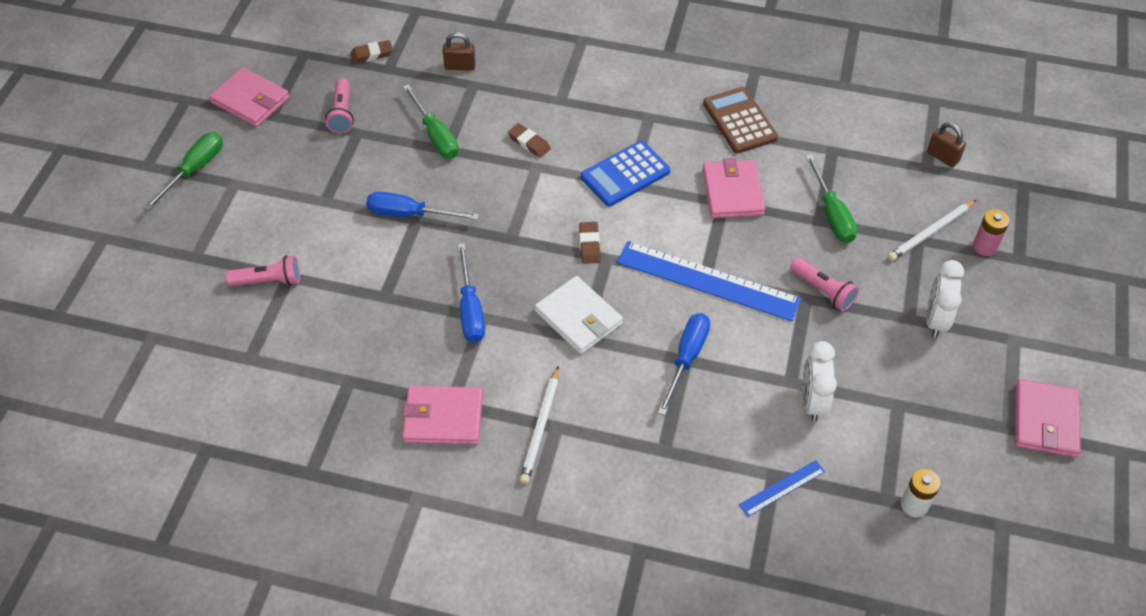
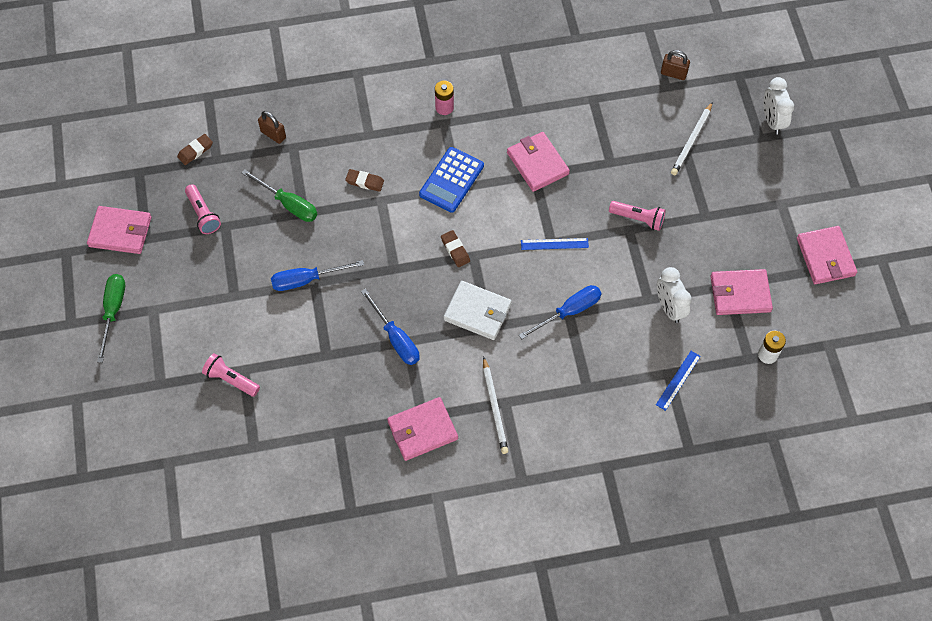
camera: 25 degrees left, 10 degrees up
(269, 281) = (231, 379): pink flashlight -> pink flashlight turned 120 degrees counterclockwise
(460, 66) = (273, 134): brown padlock -> brown padlock turned 60 degrees clockwise
(686, 358) = (569, 311): blue screwdriver -> blue screwdriver turned 60 degrees clockwise
(708, 280) = (554, 244): blue ruler -> blue ruler, size x0.46
(739, 121) = (514, 100): brown calculator -> none
(832, 214) = (616, 153): green screwdriver -> none
(911, 420) = (740, 294): none -> pink wallet
(935, 320) = (724, 210): white clock -> white clock (772, 121)
(984, 246) = (733, 137): pink battery -> pink battery (444, 107)

